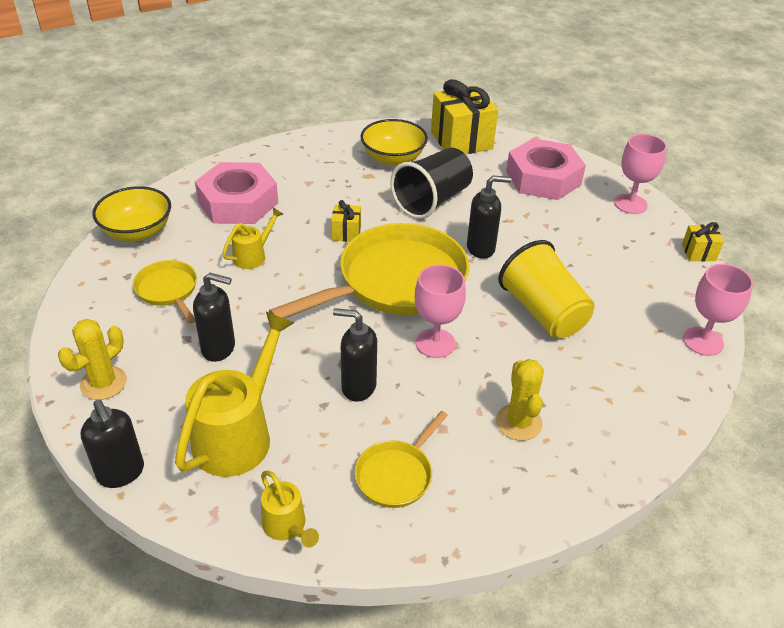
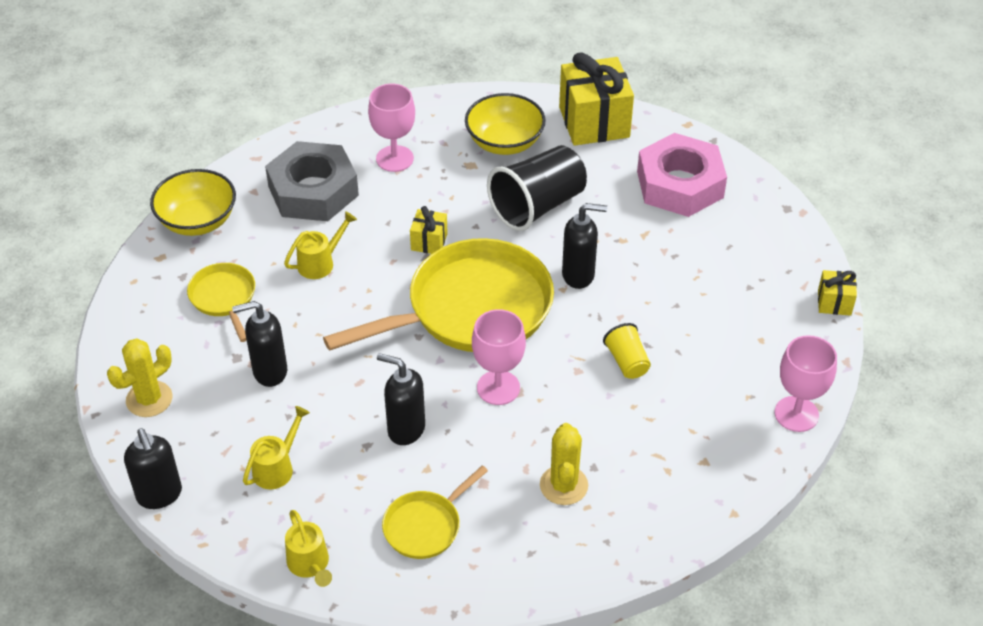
camera: 10 degrees right, 5 degrees up
(219, 348) = (269, 372): black soap dispenser -> black soap dispenser turned 150 degrees clockwise
(238, 202) = (313, 191): pink nut -> grey nut
(239, 434) = (277, 467): yellow watering can -> yellow watering can, size x0.52
(543, 312) = (627, 362): yellow cup -> yellow cup, size x0.50
(630, 204) = (775, 229): pink goblet -> pink goblet (394, 159)

